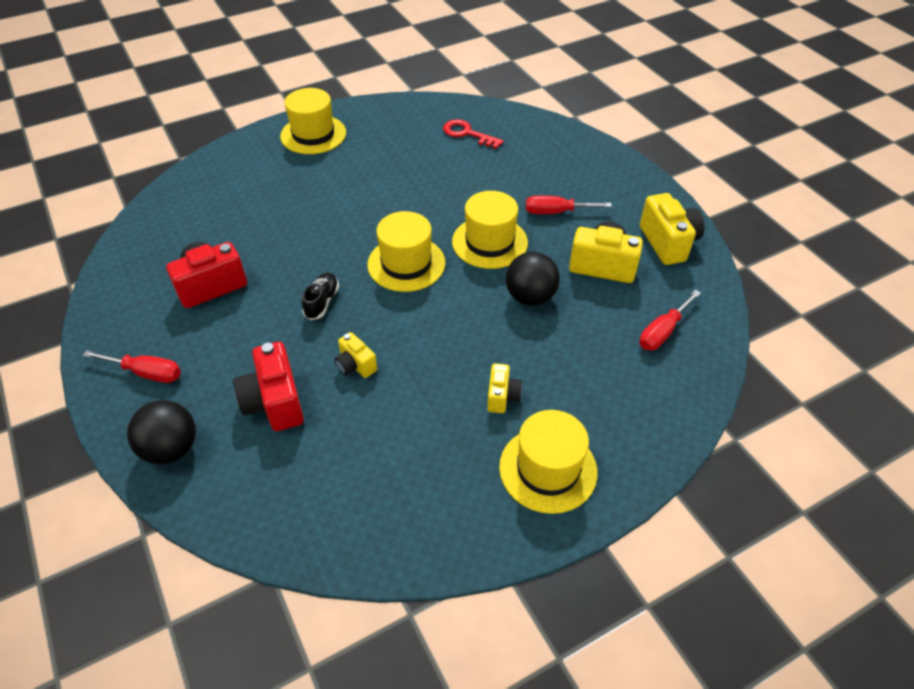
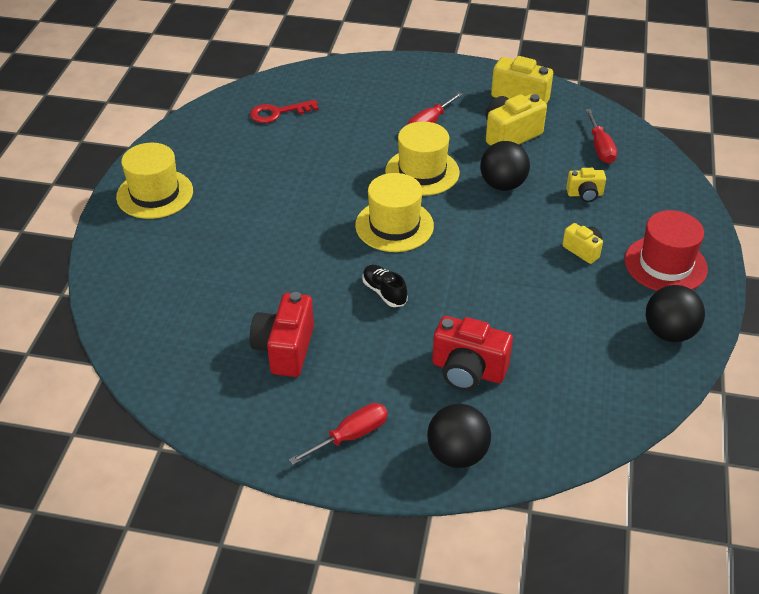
camera: 50 degrees left, 5 degrees down
(355, 365) = (475, 307): yellow camera -> yellow camera (585, 194)
(451, 523) = (669, 333): none -> black ball
(548, 469) = (665, 264): yellow hat -> red hat

